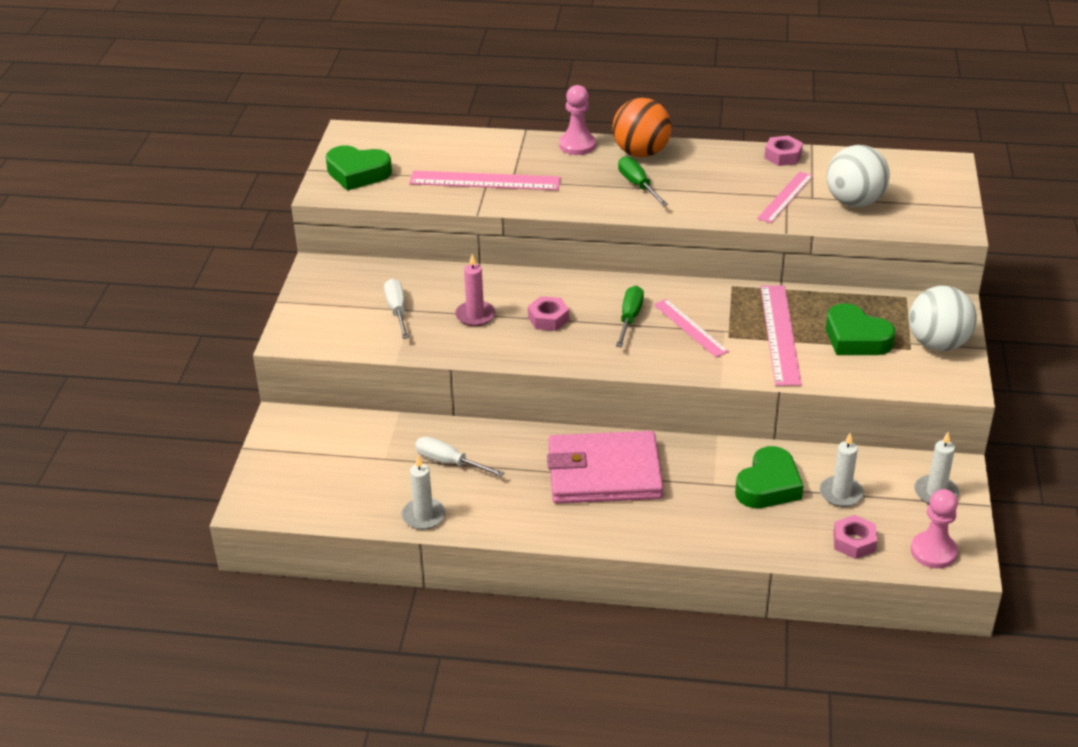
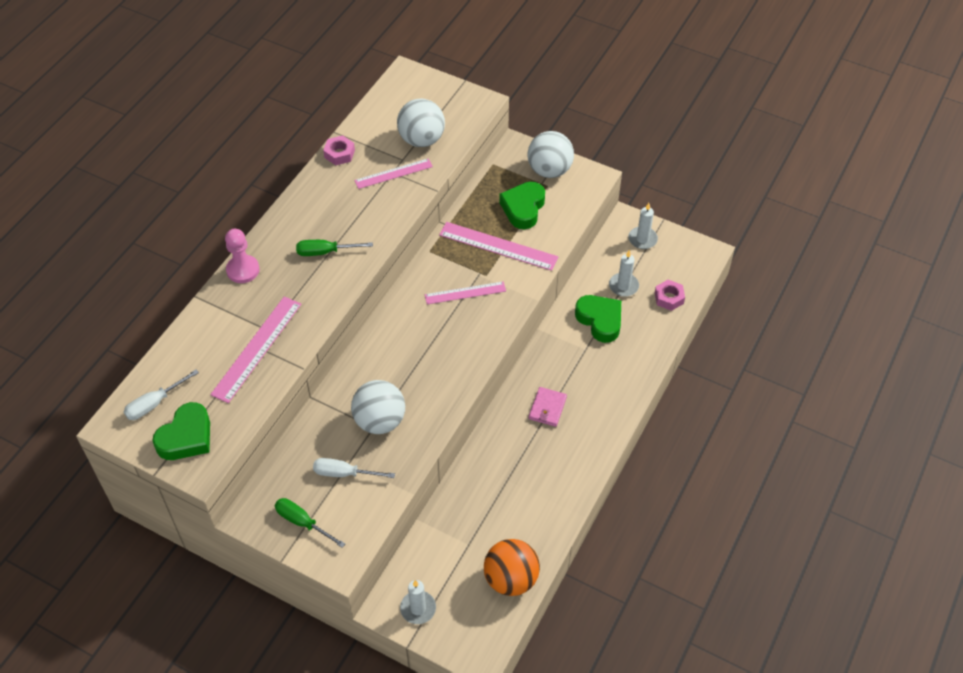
camera: 70 degrees left, 15 degrees up
(423, 516) = (544, 536): white candle -> white candle (418, 608)
(449, 462) = (492, 502): white screwdriver -> white screwdriver (154, 403)
(475, 315) = (380, 421): pink candle -> white ball
(548, 319) = (409, 374): pink nut -> none
(604, 473) = (547, 408): pink wallet -> pink wallet, size x0.46
(630, 318) = (435, 324): green screwdriver -> green screwdriver (302, 522)
(641, 153) = (280, 234): orange ball -> orange ball (511, 579)
(785, 197) = (393, 173): pink ruler -> pink ruler turned 75 degrees counterclockwise
(856, 338) = (523, 208): green heart -> green heart turned 135 degrees clockwise
(933, 551) = (692, 263): pink pawn -> none

